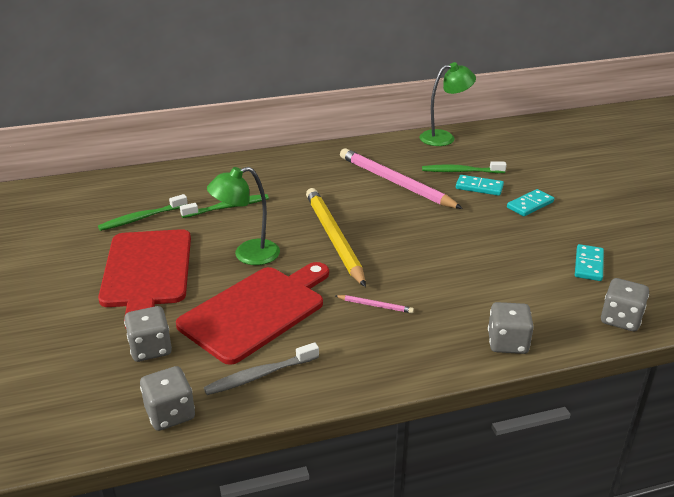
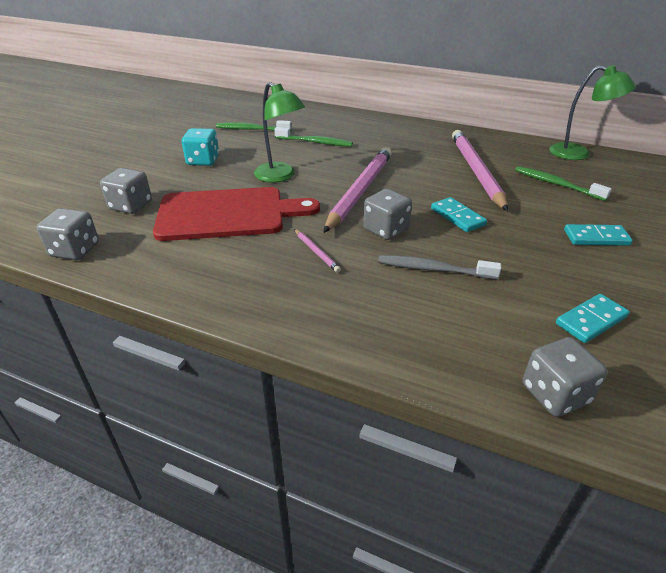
camera: 40 degrees right, 5 degrees up
(146, 272) = (203, 161): red cutting board -> turquoise dice
(247, 255) = (280, 176): green lamp -> green lamp turned 150 degrees counterclockwise
(260, 375) = (160, 257): grey toothbrush -> grey toothbrush (433, 269)
(334, 238) = (360, 191): yellow pencil -> pink pencil
(479, 187) = (557, 203): turquoise domino -> turquoise domino (457, 217)
(507, 343) = (387, 343): grey dice -> grey dice (386, 230)

